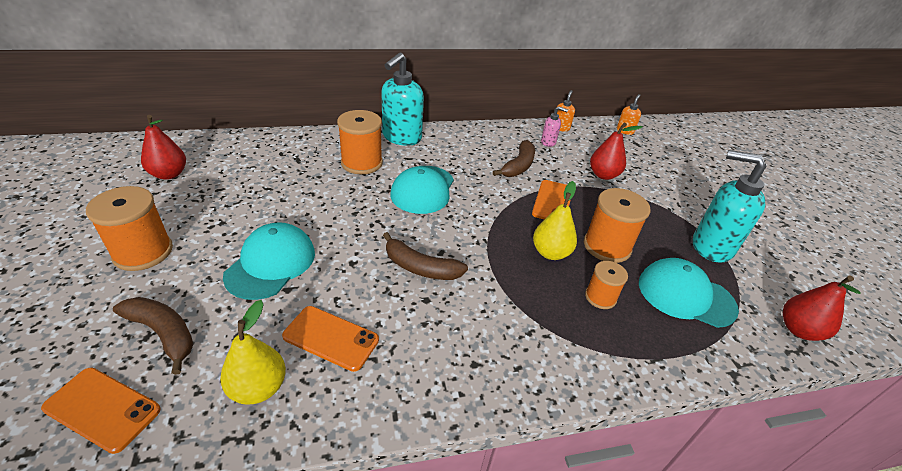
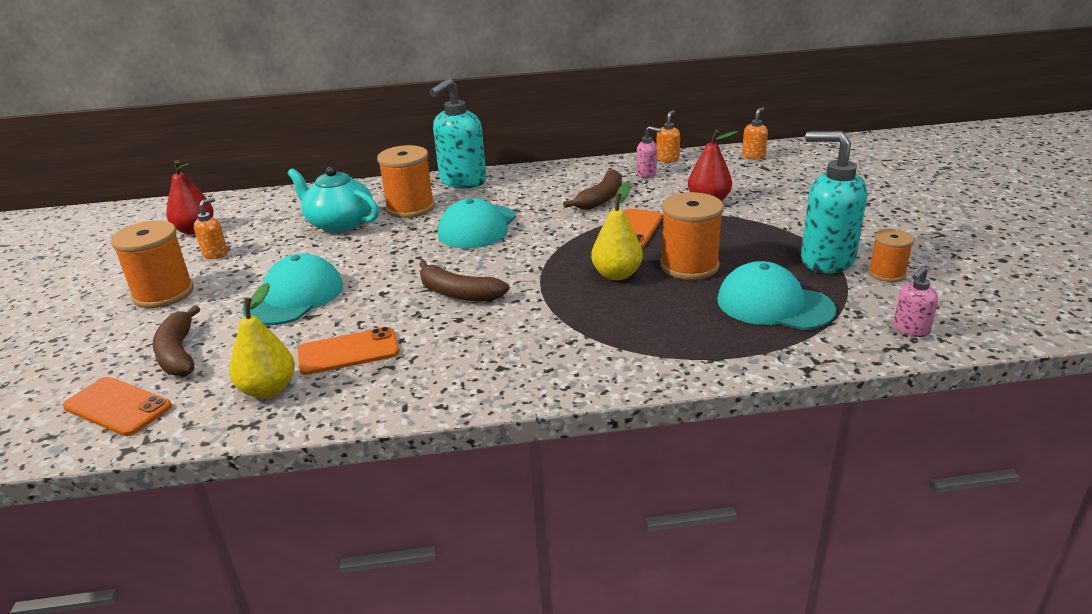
camera: 10 degrees right, 10 degrees down
(163, 333) = (178, 353): brown banana -> brown banana turned 150 degrees counterclockwise
(191, 205) = (215, 254): none -> orange soap dispenser
(302, 176) = (339, 223): none -> turquoise teapot
(331, 338) = (348, 352): orange phone -> orange phone turned 45 degrees counterclockwise
(600, 297) = (665, 310): orange spool -> orange spool (887, 273)
(799, 330) = (910, 330): red pear -> pink soap dispenser

